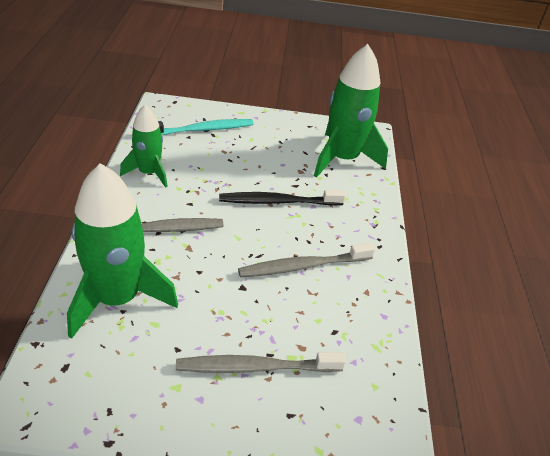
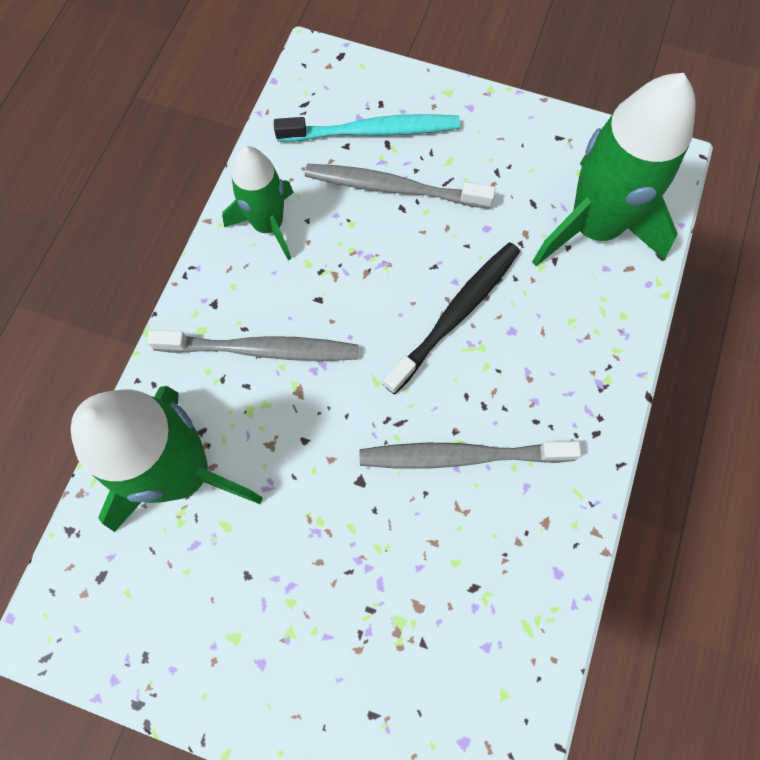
camera: 20 degrees right, 30 degrees up
(255, 367) = (344, 628): grey toothbrush -> grey toothbrush (392, 188)
(277, 202) = (456, 314): black toothbrush -> black toothbrush turned 120 degrees clockwise

